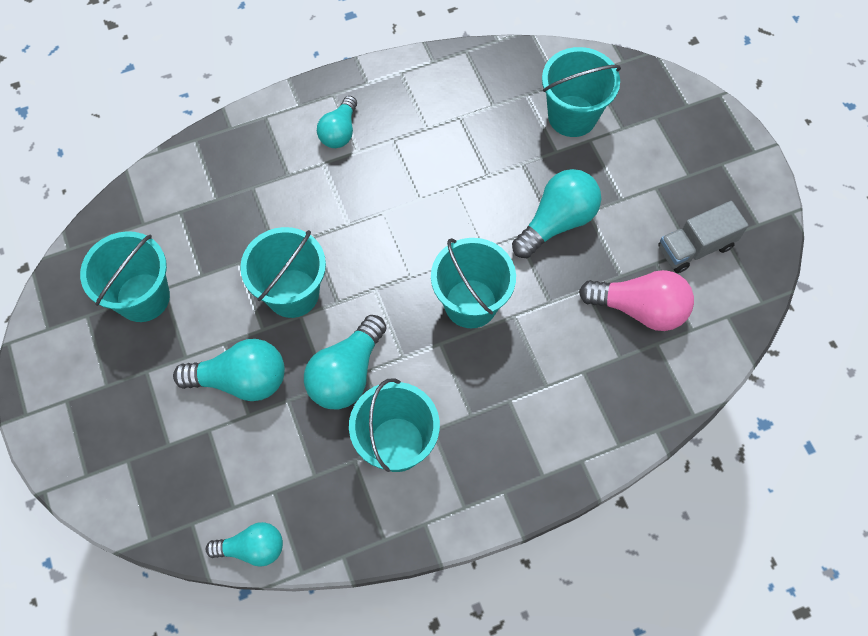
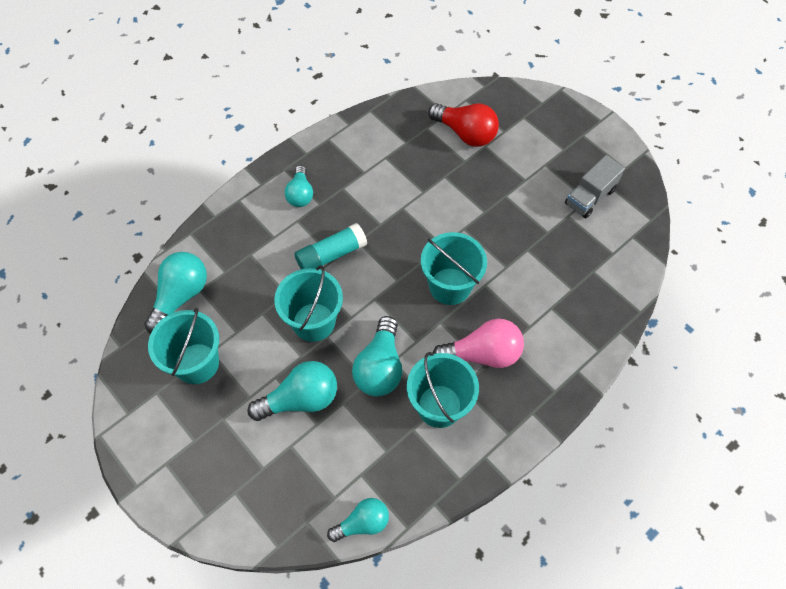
camera: 20 degrees left, 5 degrees down
(345, 218) = (331, 255): none -> turquoise glue stick
(557, 221) = (487, 209): turquoise light bulb -> turquoise light bulb (181, 296)
(572, 116) = (465, 133): turquoise bucket -> red light bulb
(640, 308) = (571, 251): pink light bulb -> pink light bulb (482, 354)

